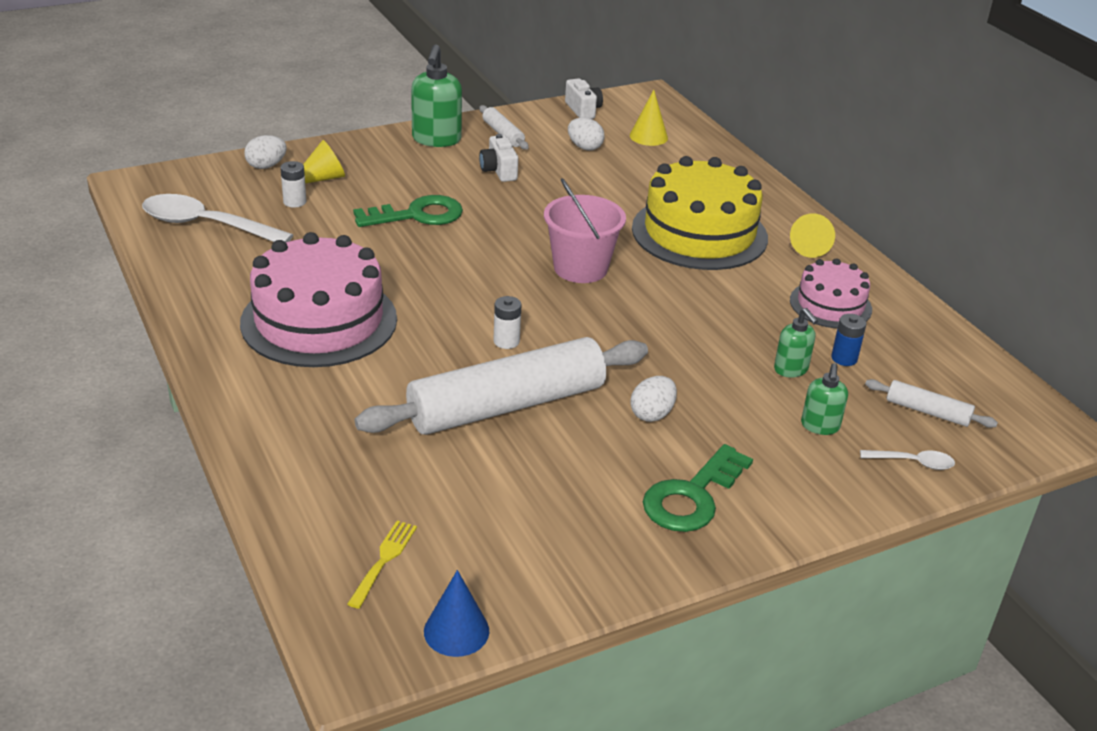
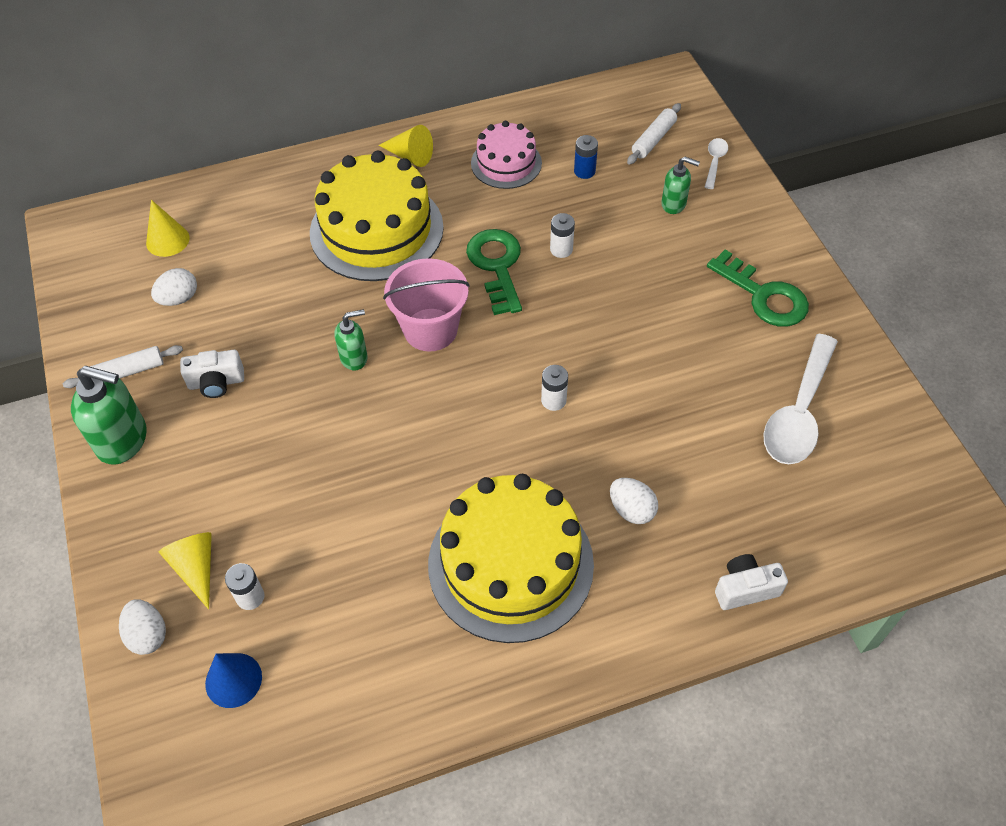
camera: 80 degrees left, 20 degrees up
(206, 225) = (291, 698): white spoon -> white spoon (798, 412)
(319, 320) = (510, 564): pink cake -> yellow cake
(384, 560) = (861, 507): yellow fork -> none
(417, 215) = (304, 466): green key -> green key (496, 266)
(456, 631) = (930, 460): blue cone -> blue cone (233, 680)
(506, 405) = (652, 407): white rolling pin -> none
(583, 110) = (86, 290): white camera -> white camera (745, 589)
(652, 414) = (662, 306): white egg -> white egg (631, 510)
(714, 343) = (561, 249): none -> white battery
(791, 369) = (599, 206): green soap dispenser -> green soap dispenser (354, 358)

